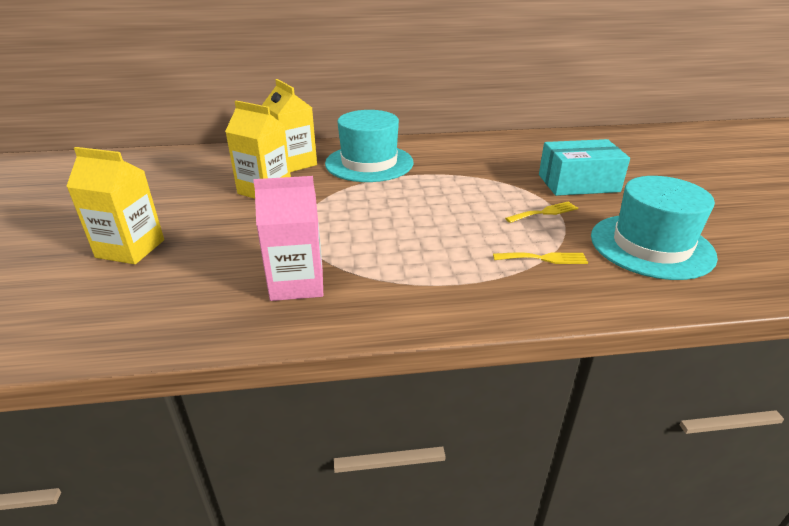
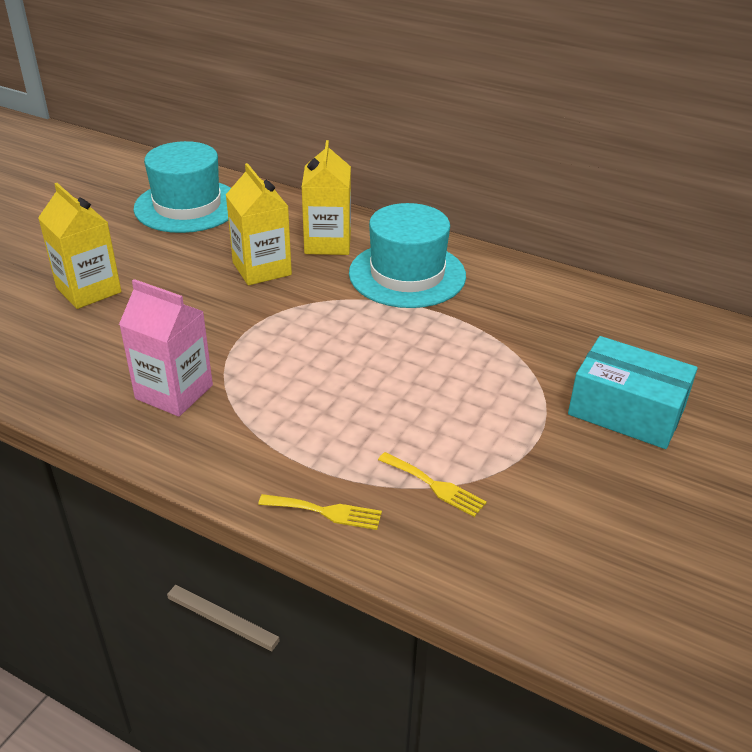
camera: 35 degrees right, 5 degrees up
(544, 212) = (520, 431): yellow fork -> yellow fork (326, 512)
(651, 246) = (586, 537): turquoise hat -> turquoise hat (187, 206)

